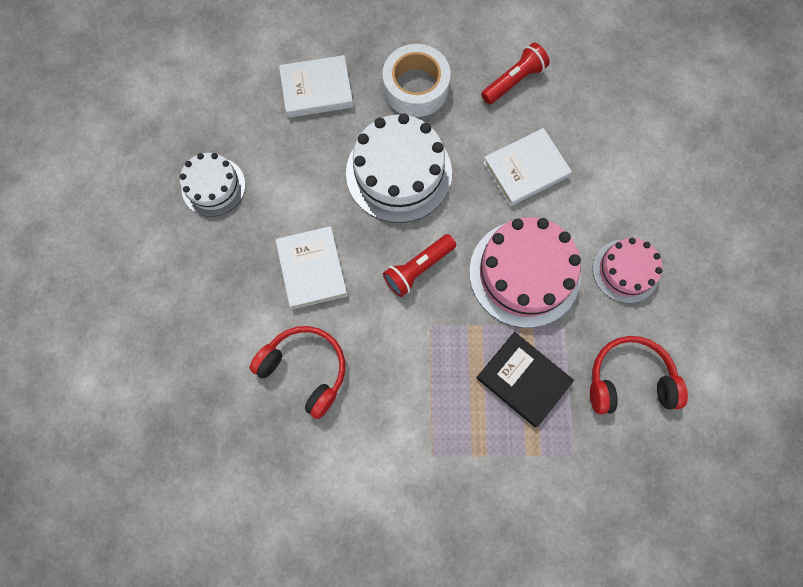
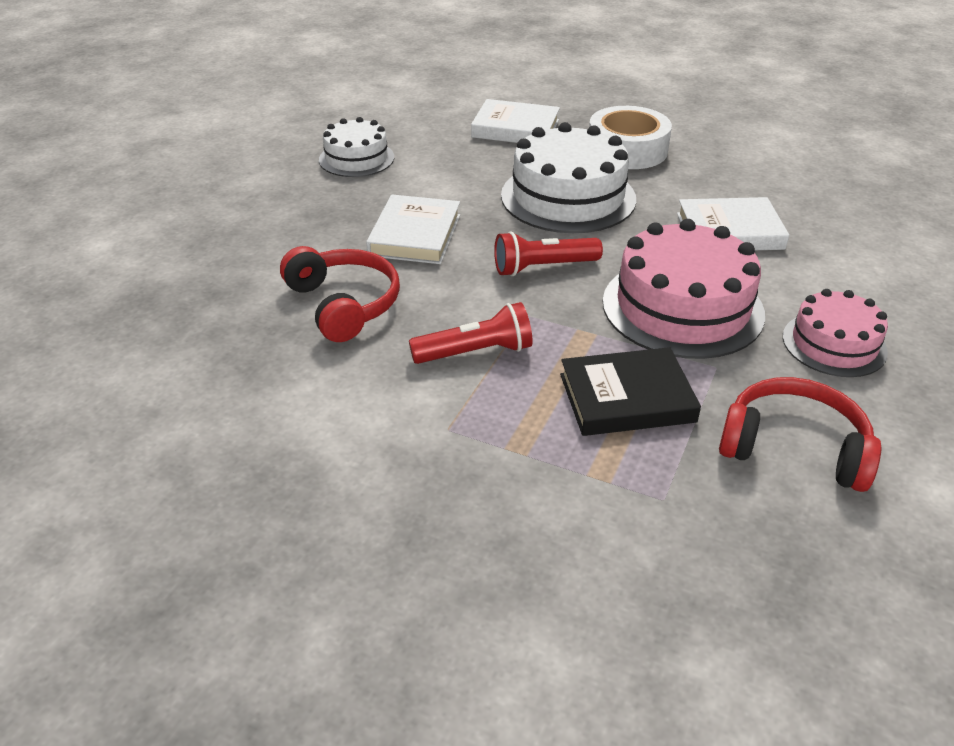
camera: 25 degrees right, 35 degrees down
(513, 81) = (748, 170): red flashlight -> red flashlight (475, 352)
(523, 379) = (626, 398): black book -> black book turned 75 degrees counterclockwise

